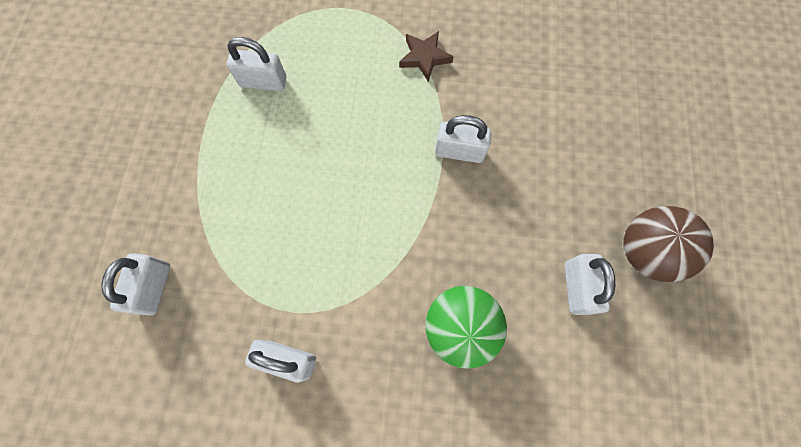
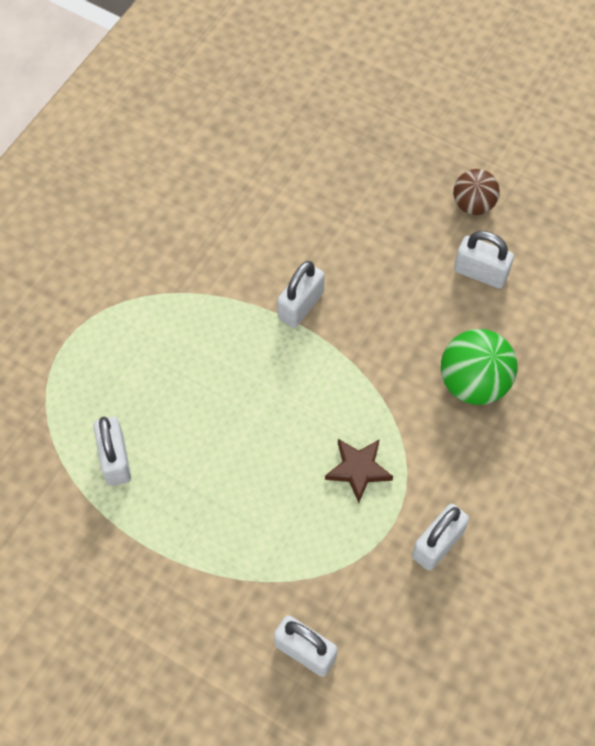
camera: 65 degrees left, 10 degrees down
(263, 82) = (115, 459): white padlock -> white padlock turned 45 degrees counterclockwise
(424, 57) = (176, 290): brown star -> brown star (358, 469)
(644, 251) = (473, 204): brown ball -> brown ball, size x0.66

